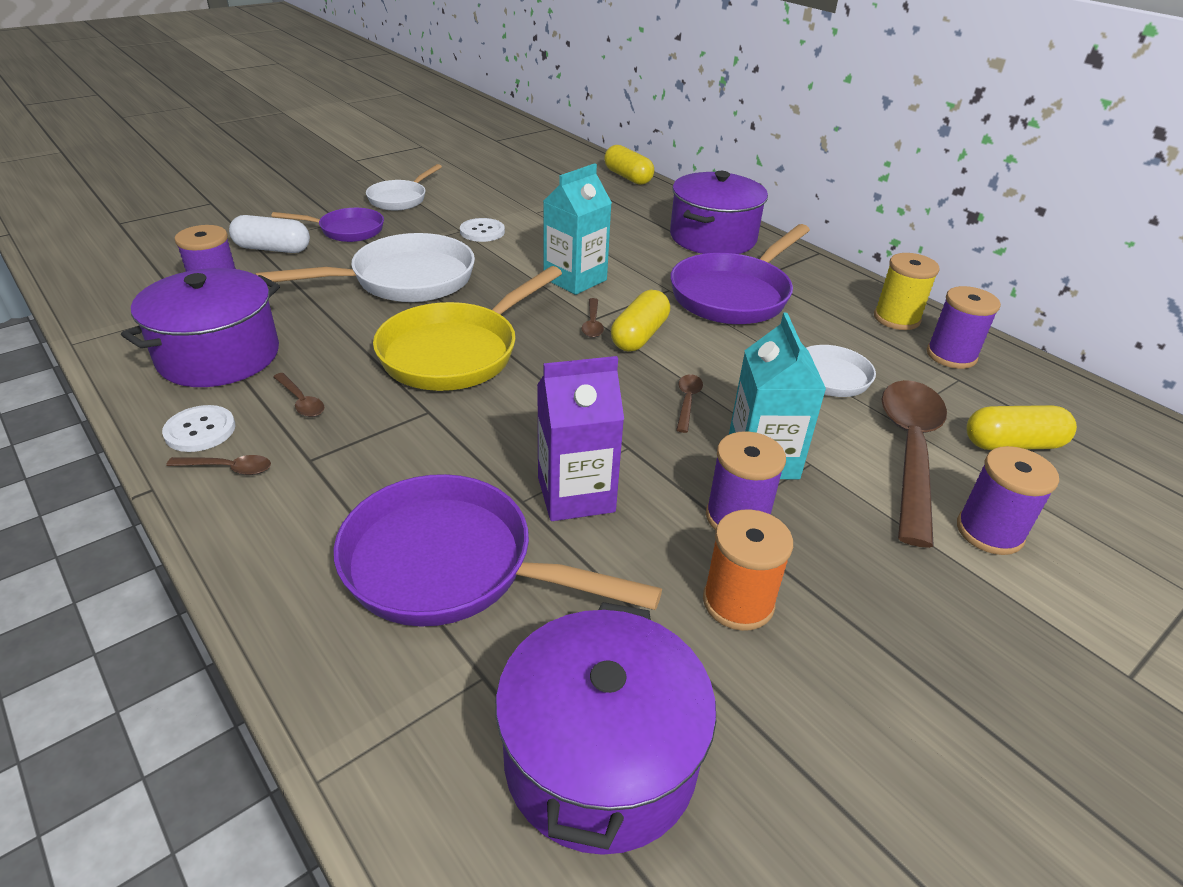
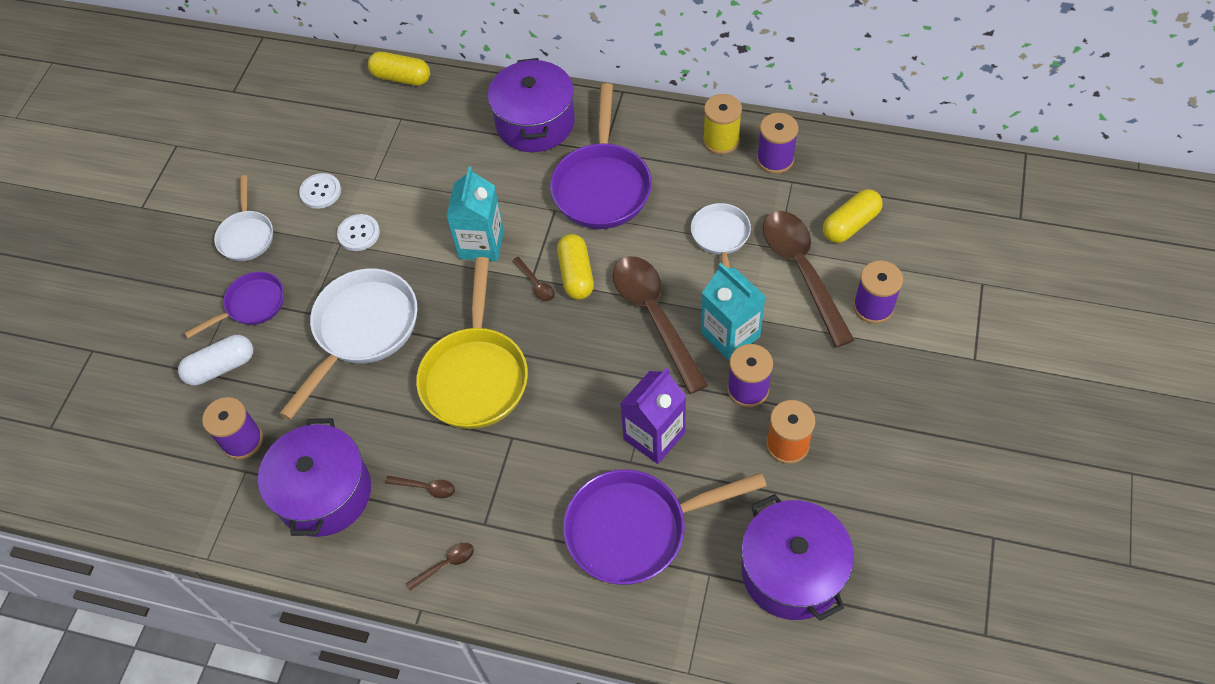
camera: 30 degrees left, 20 degrees up
(200, 430) = (393, 554): white button -> white button (320, 192)
(687, 401) = (654, 316): brown spoon -> brown spoon, size x2.48

